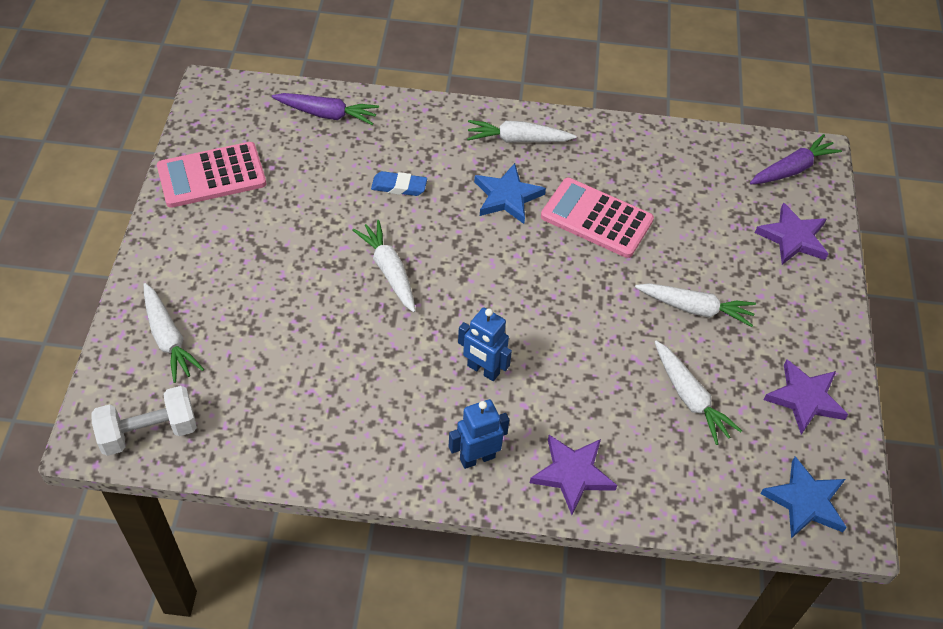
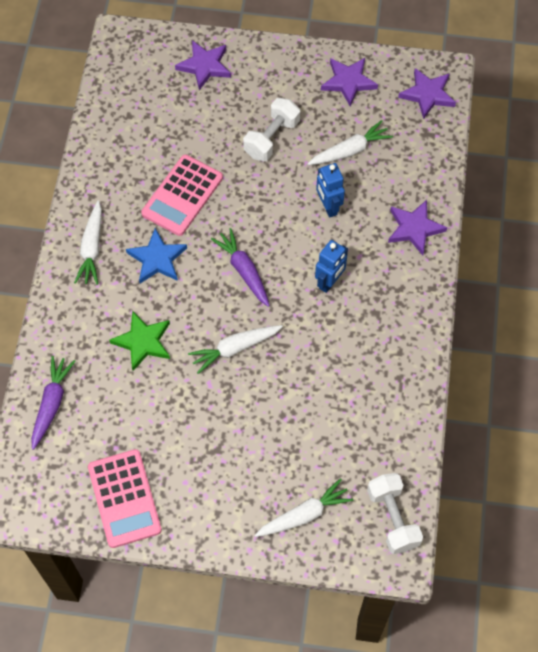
camera: 85 degrees left, 10 degrees up
(399, 186) = (143, 342): blue eraser -> green star
(477, 458) = (404, 288): blue robot -> blue robot (328, 207)
(695, 308) = (271, 138): white carrot -> white dumbbell
(792, 169) = (134, 55): purple carrot -> purple carrot (244, 271)
(805, 501) = (427, 94): blue star -> purple star

